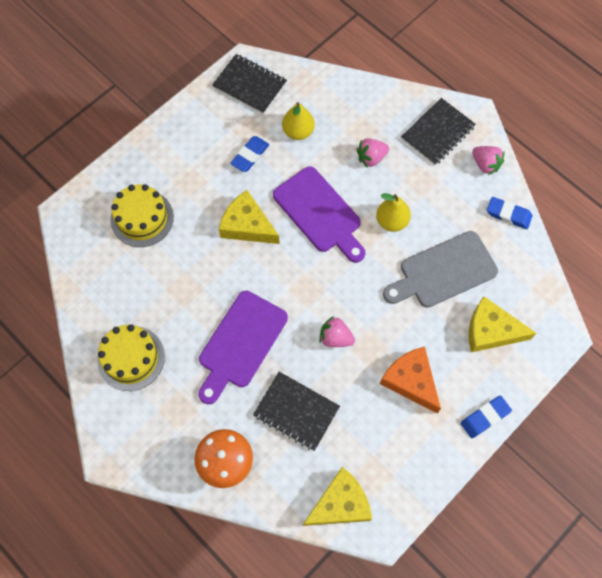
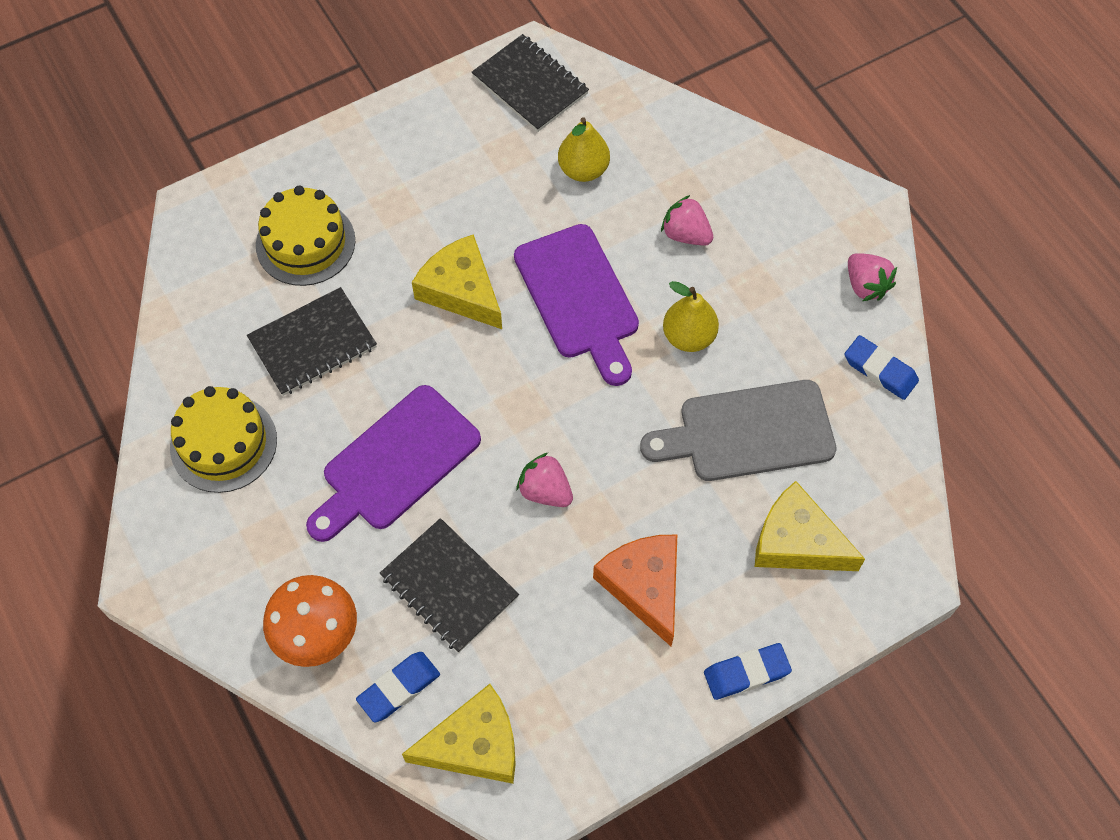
camera: 15 degrees right, 5 degrees down
(250, 156) = (498, 189): blue eraser -> blue eraser (399, 688)
(371, 158) = (686, 234): pink strawberry -> pink strawberry turned 45 degrees clockwise
(437, 133) = (803, 220): black notebook -> black notebook (313, 343)

